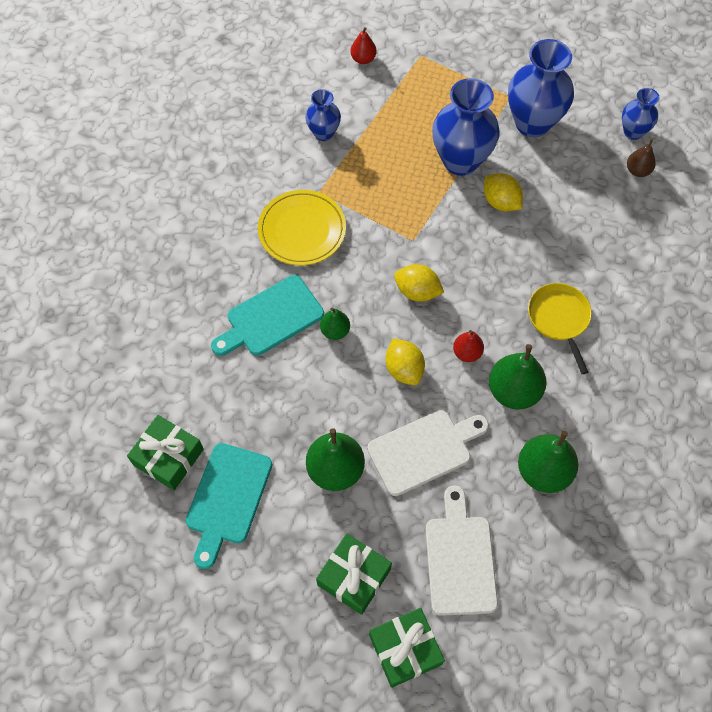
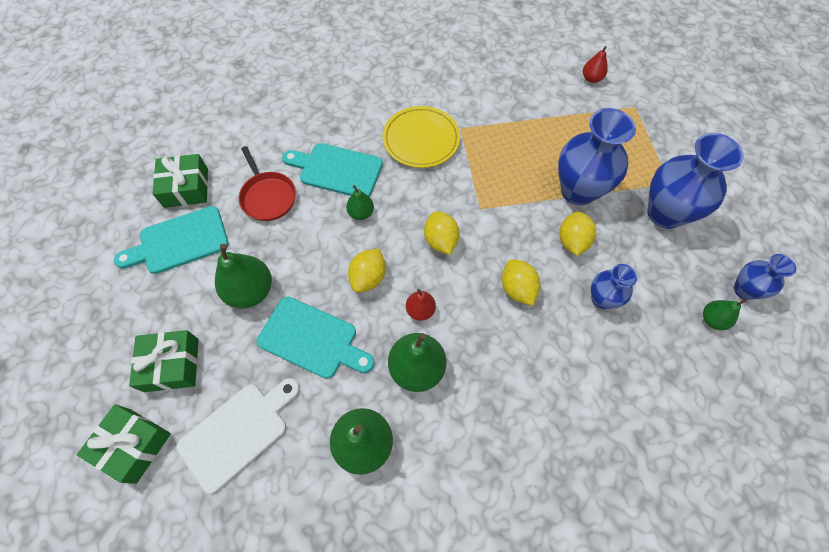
camera: 50 degrees right, 0 degrees up
(246, 393) = (268, 197): none -> red pan
(323, 133) = (508, 99): blue vase -> blue vase (601, 299)
(424, 450) = (312, 339): white cutting board -> turquoise cutting board
(507, 272) = (517, 289): none -> yellow lemon
(559, 319) = (513, 357): yellow pan -> none
(637, 170) = (712, 319): brown pear -> green pear

